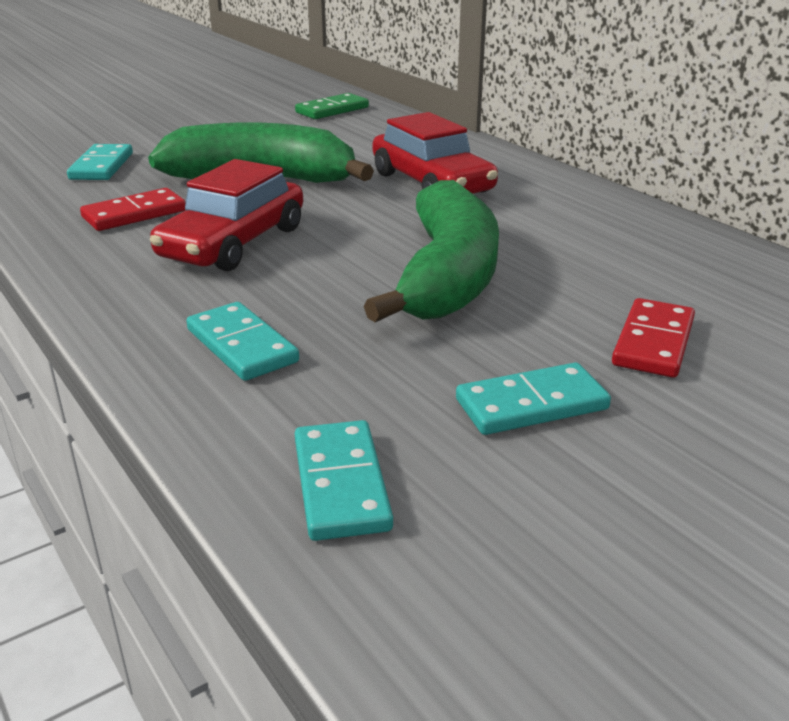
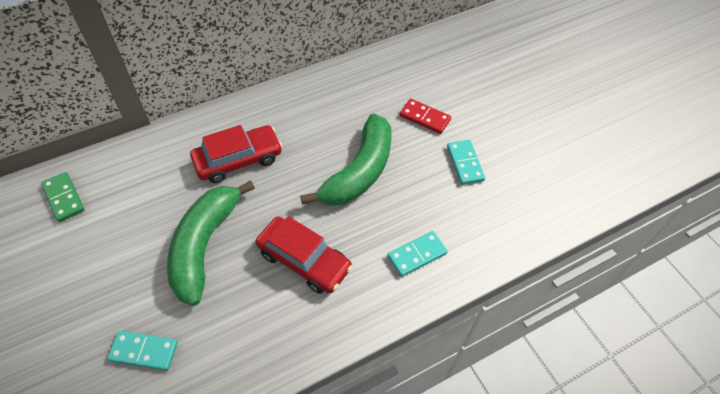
camera: 85 degrees left, 25 degrees up
(134, 214) = (248, 317): red domino -> none
(341, 484) = (510, 224): turquoise domino -> none
(447, 276) = (359, 171): green banana -> green banana turned 105 degrees clockwise

